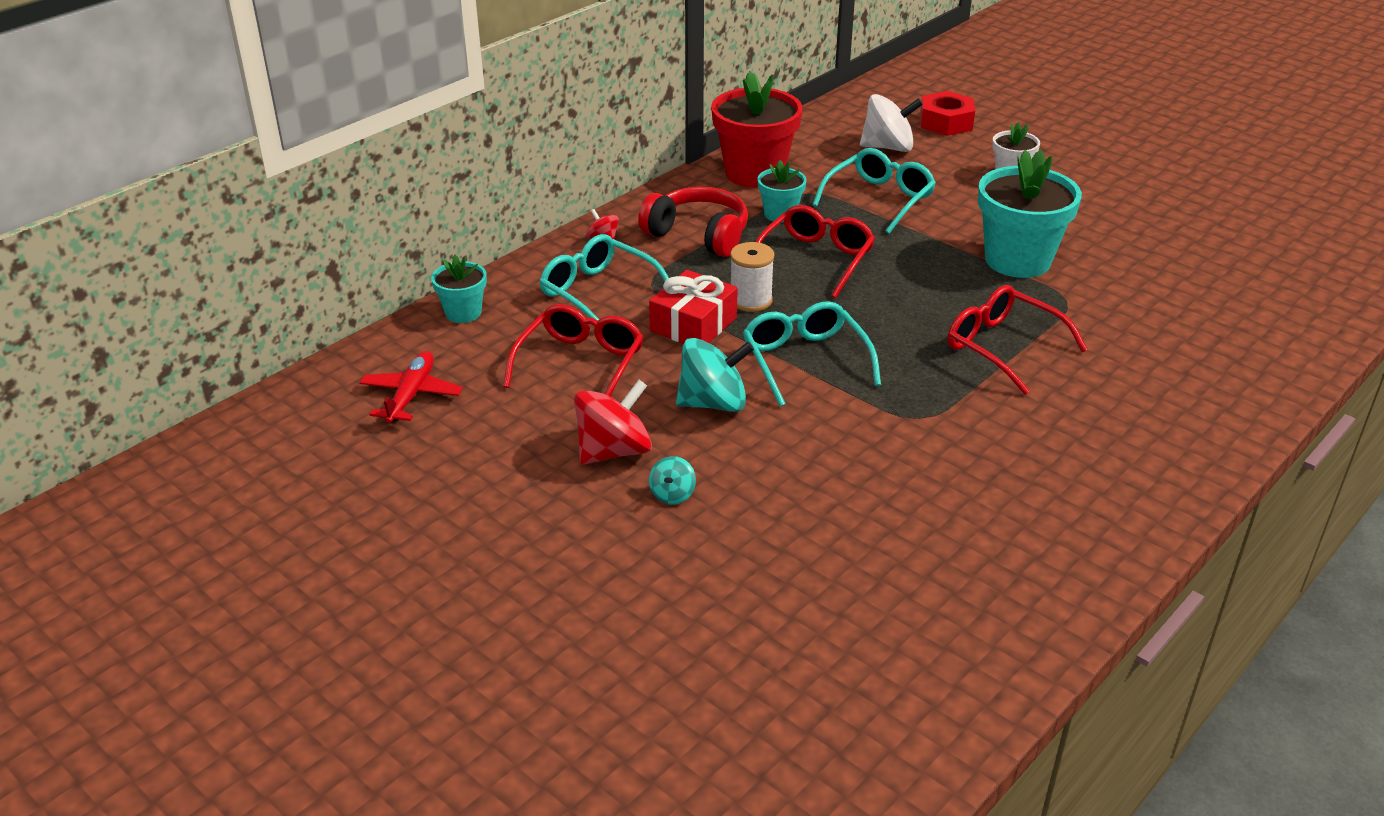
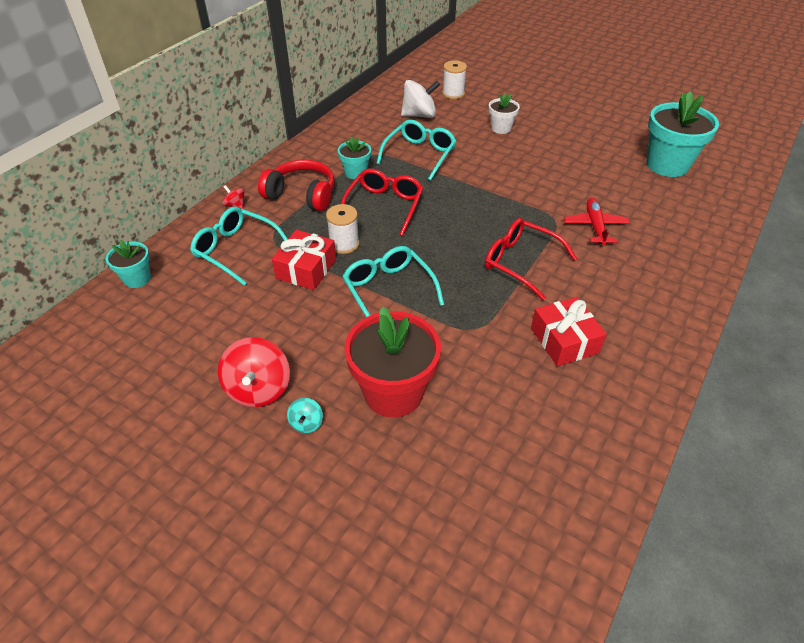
camera: 10 degrees left, 10 degrees up
(411, 395) = (100, 358): red plane -> red plane (595, 226)
(580, 364) = (227, 313): red glasses -> none
(614, 451) = (258, 389): red spinning top -> red spinning top turned 135 degrees clockwise
(713, 403) = (328, 335): turquoise spinning top -> none
(754, 173) = (334, 143): red flower pot -> red flower pot (393, 393)
(946, 122) = (453, 94): red nut -> white spool
(1017, 260) = (517, 192): turquoise flower pot -> turquoise flower pot (667, 165)
(1045, 445) = (564, 340): none -> red gift

